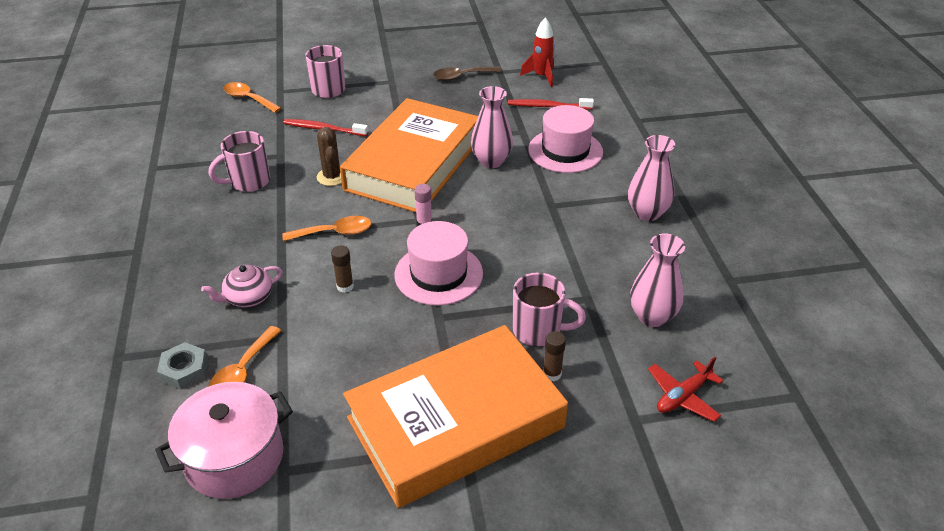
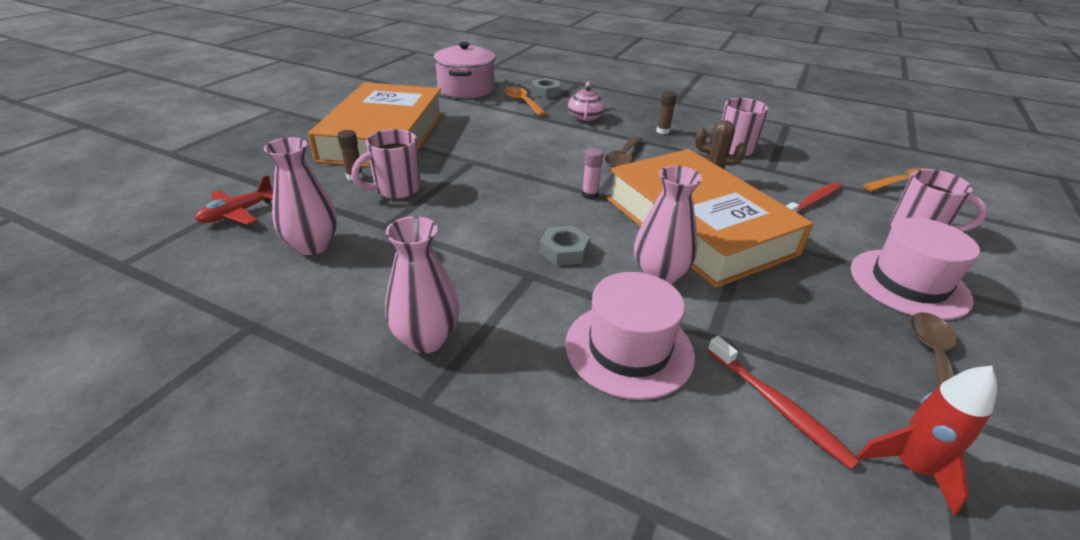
camera: 125 degrees right, 5 degrees down
(335, 232) = (623, 158): orange spoon -> brown spoon
(345, 286) = (553, 144): brown glue stick -> brown glue stick (662, 131)
(438, 274) = (516, 177): pink hat -> pink hat (909, 283)
(511, 204) = (564, 251): none -> grey nut
(548, 106) = (778, 406): red toothbrush -> red toothbrush turned 105 degrees clockwise
(683, 396) = (238, 213): red plane -> red plane turned 135 degrees counterclockwise

